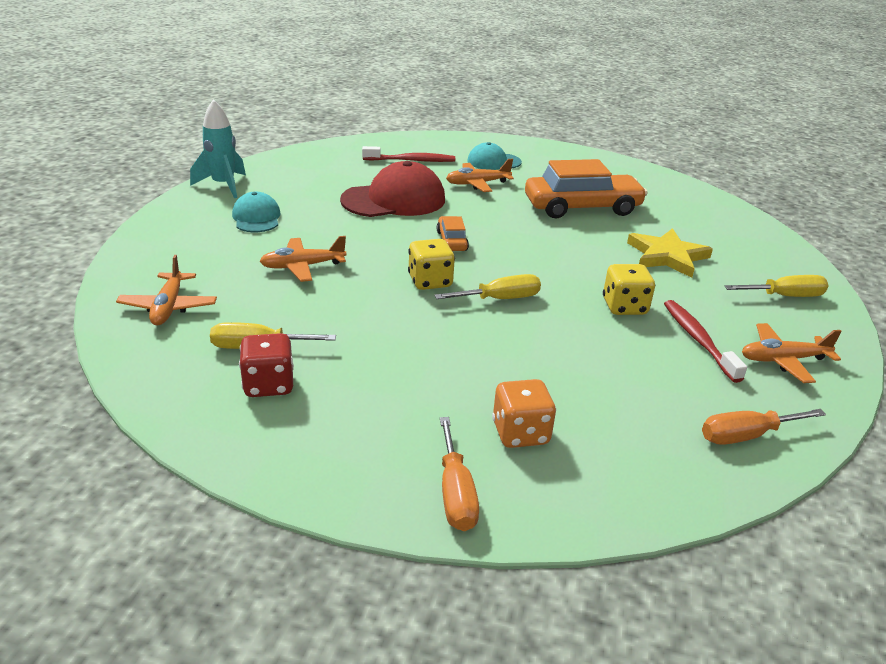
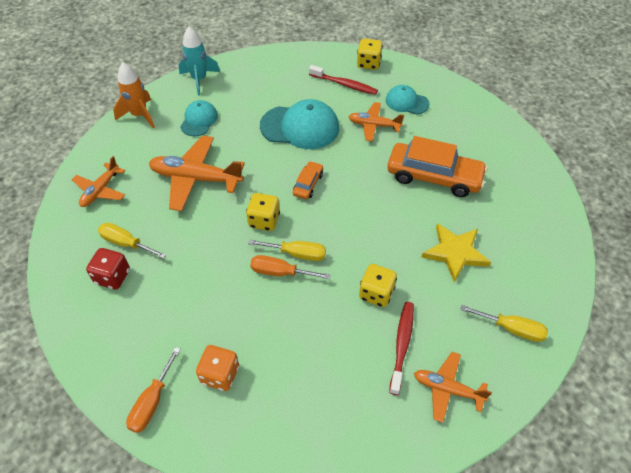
camera: 30 degrees right, 20 degrees up
(165, 229) = (139, 115): none -> orange rocket
(303, 266) = (196, 178): orange plane -> orange plane, size x1.67
(394, 200) = (300, 127): red cap -> turquoise cap
(422, 142) = (368, 63): none -> yellow dice
(746, 436) = (357, 441): orange screwdriver -> orange screwdriver (280, 272)

